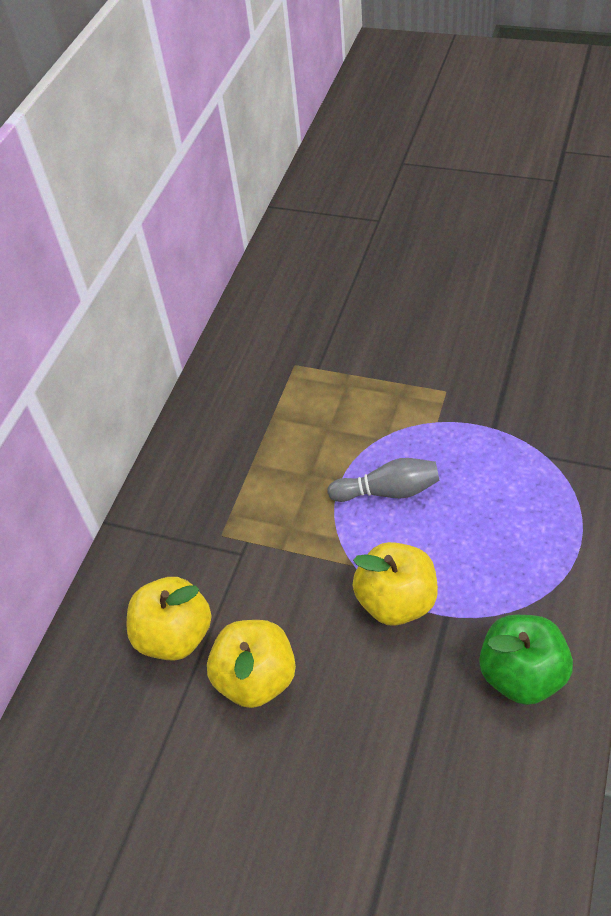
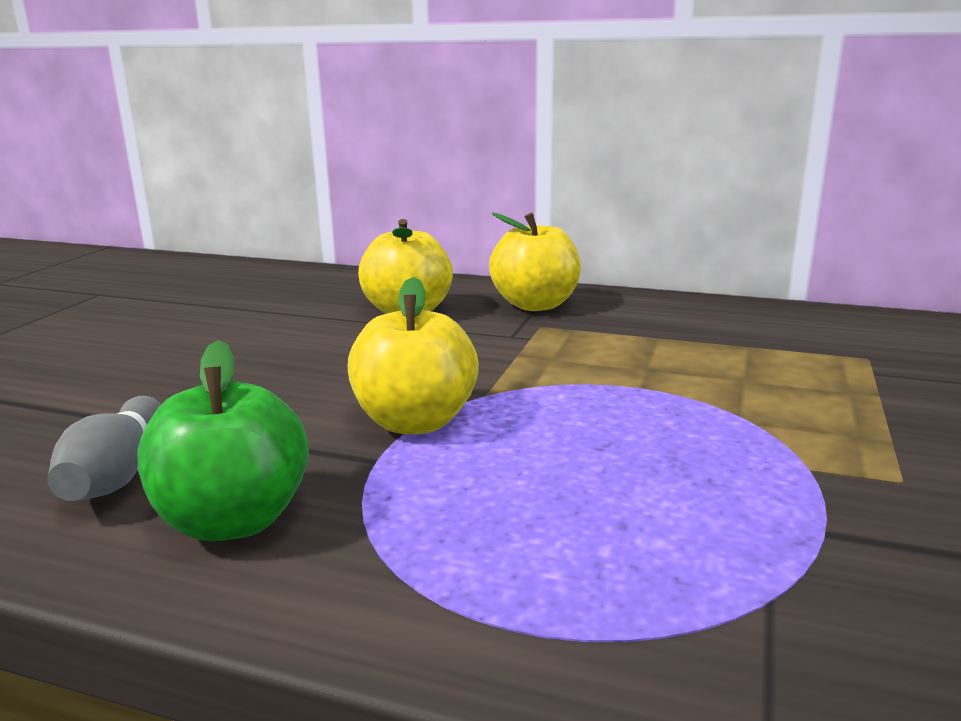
camera: 85 degrees right, 30 degrees down
(256, 678) = (336, 345): yellow apple -> yellow apple (535, 305)
(388, 491) = (626, 420): grey bowling pin -> grey bowling pin (117, 474)

